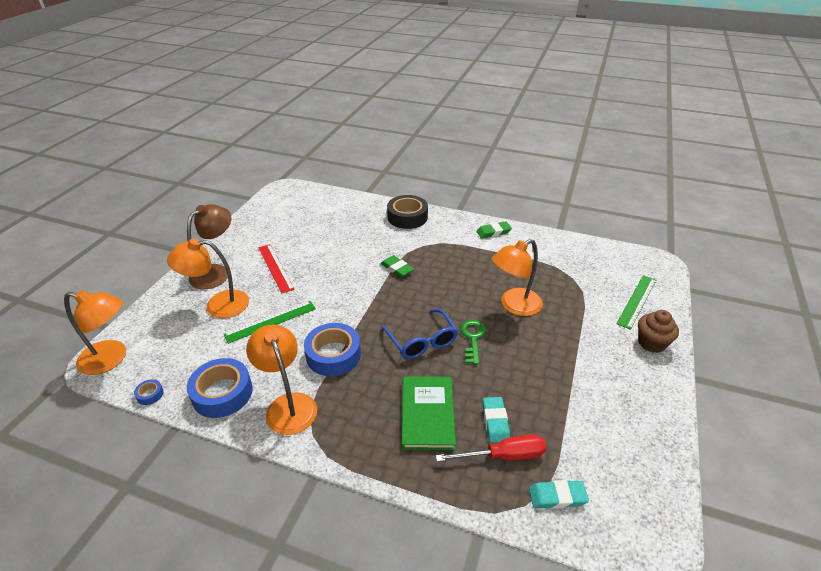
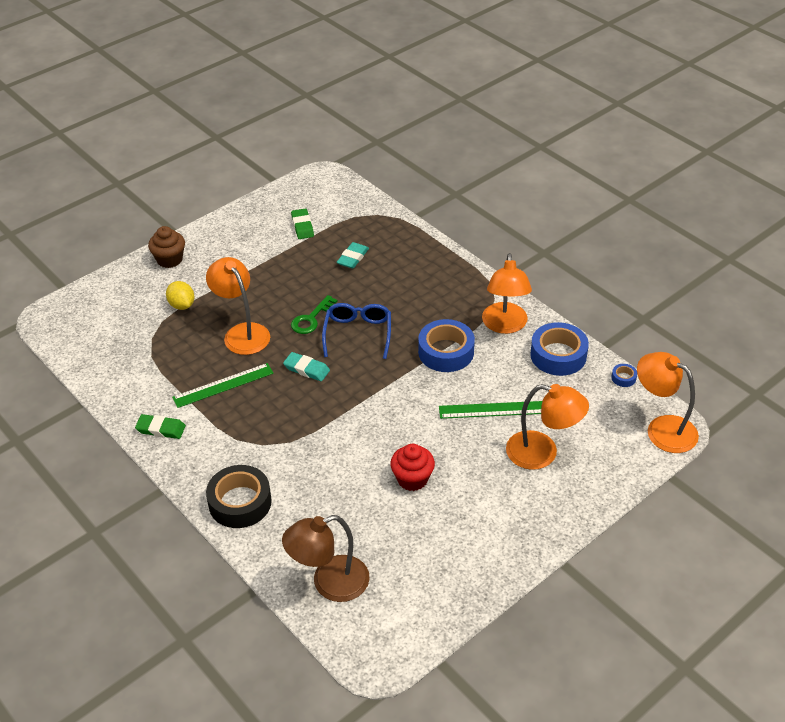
camera: 150 degrees left, 5 degrees up
(216, 272) = (534, 506): brown lamp -> brown lamp (329, 583)
(275, 267) = (459, 483): red ruler -> none
(309, 260) = (412, 479): none -> red cupcake
(397, 268) = (319, 423): green eraser -> green eraser (302, 226)
(427, 414) = (398, 280): green book -> none
(503, 456) = (366, 239): red screwdriver -> none
(514, 306) = (242, 333): orange lamp -> orange lamp turned 120 degrees counterclockwise
(557, 496) = (353, 210): turquoise eraser -> turquoise eraser (306, 369)
(585, 308) = (182, 305): none -> yellow lemon
(637, 301) = (128, 293): green ruler -> green ruler (223, 385)

